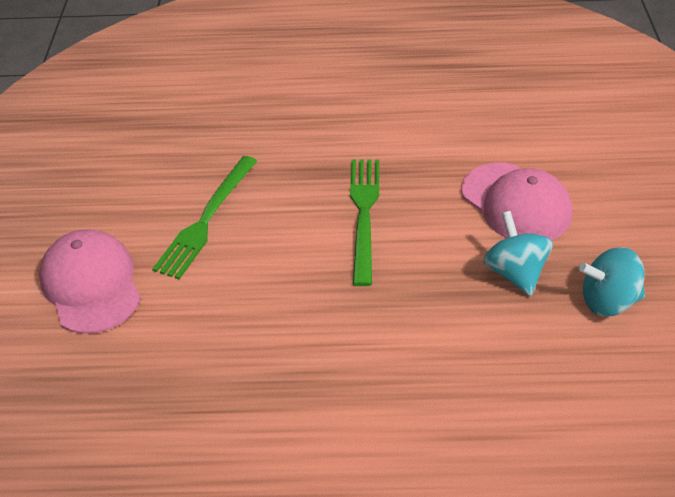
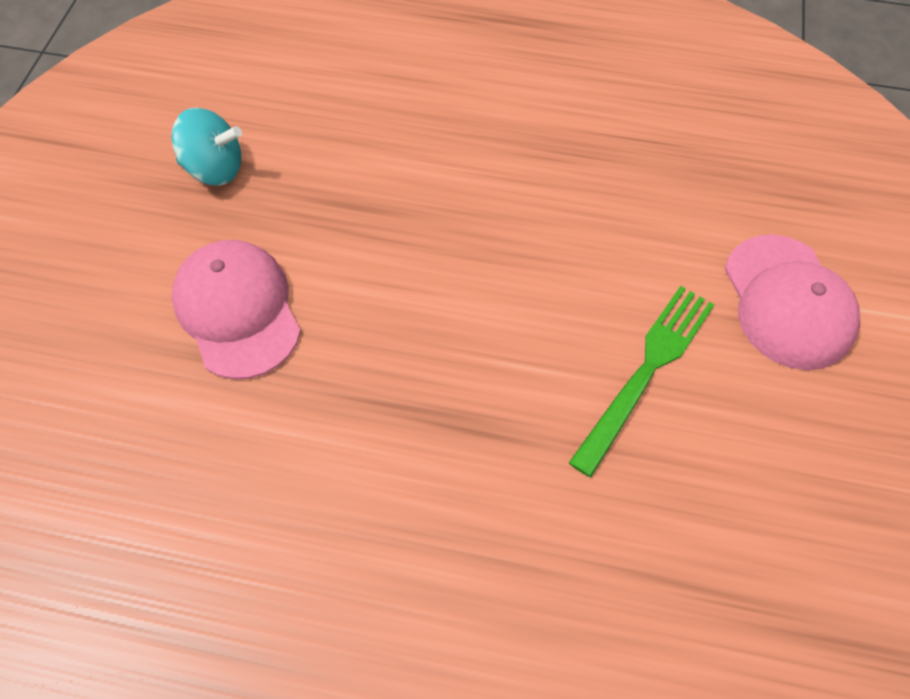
camera: 170 degrees left, 15 degrees up
(364, 214) = (435, 335): green fork -> none
(514, 272) = (291, 218): turquoise spinning top -> none

